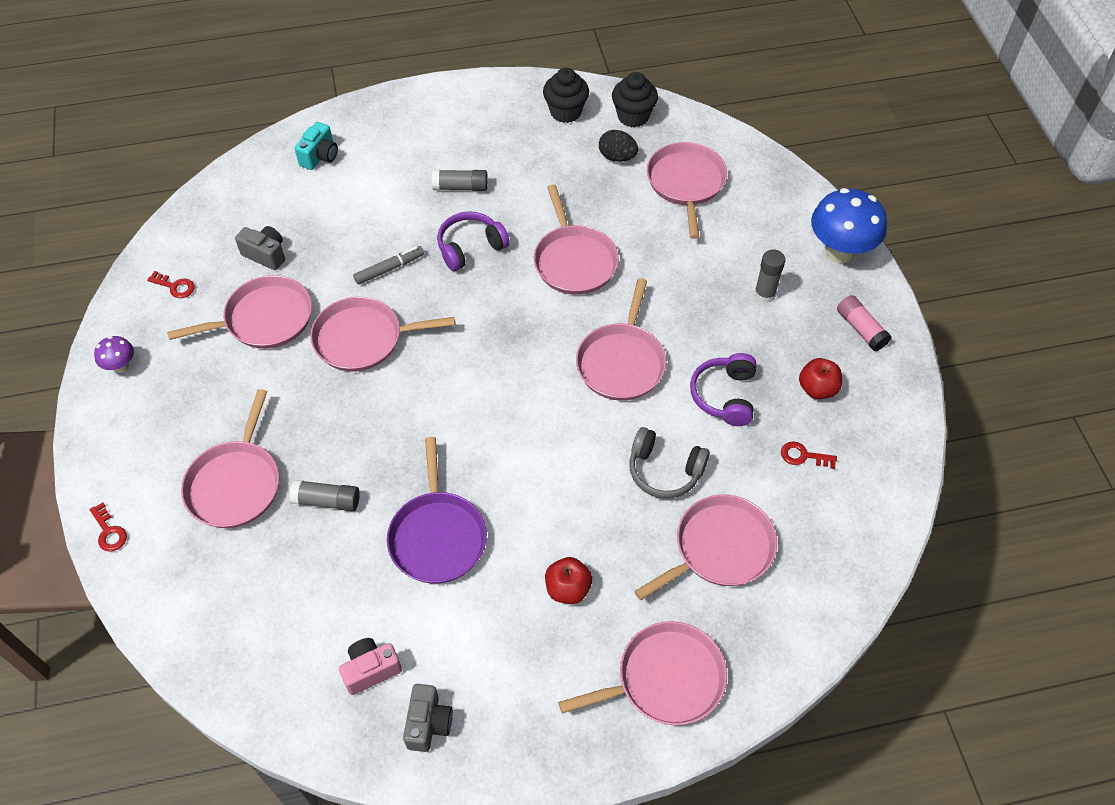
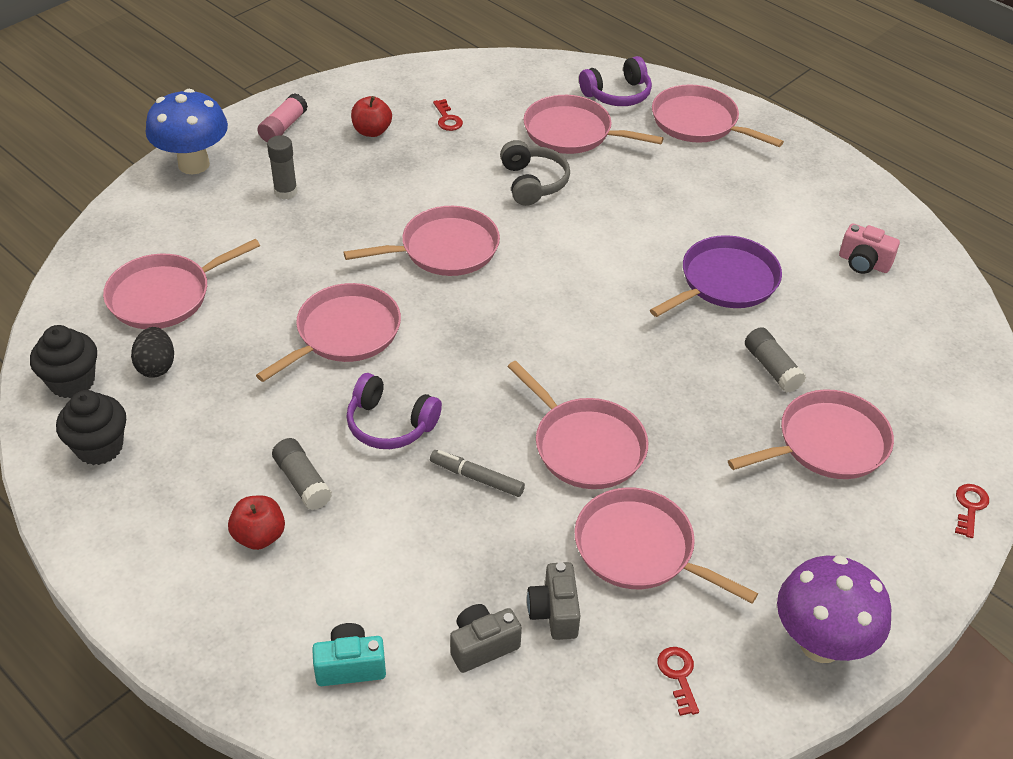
camera: 125 degrees left, 10 degrees down
(121, 366) = (821, 644): purple mushroom -> purple mushroom, size x2.06
(428, 723) = (860, 215): grey camera -> grey camera (482, 646)
(568, 589) = (687, 192): red apple -> red apple (259, 536)
(724, 396) = (425, 177): purple headphones -> purple headphones (617, 94)

